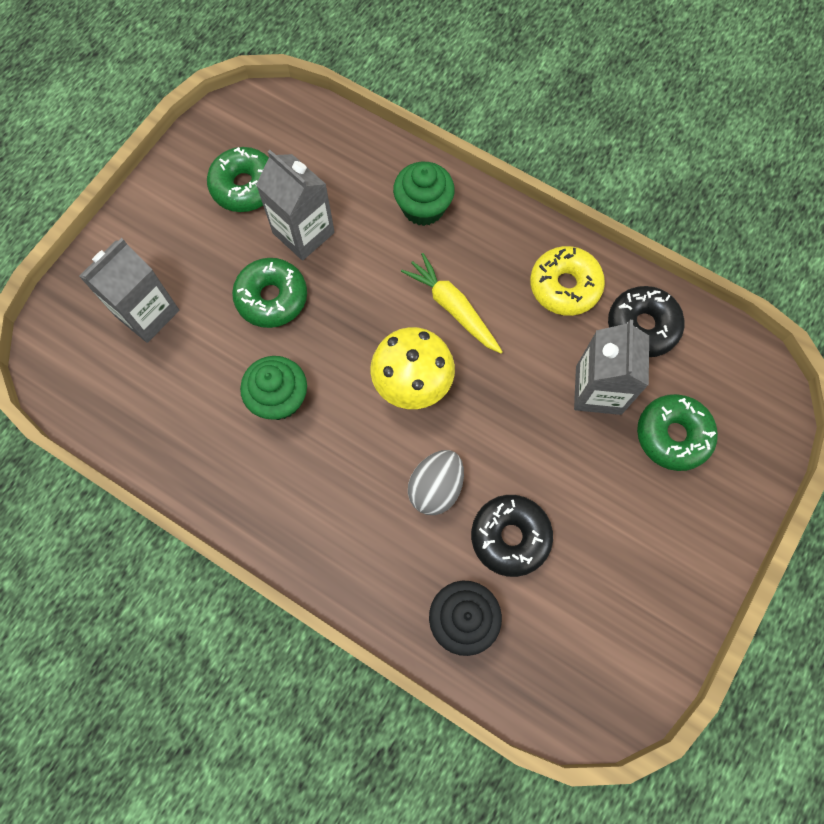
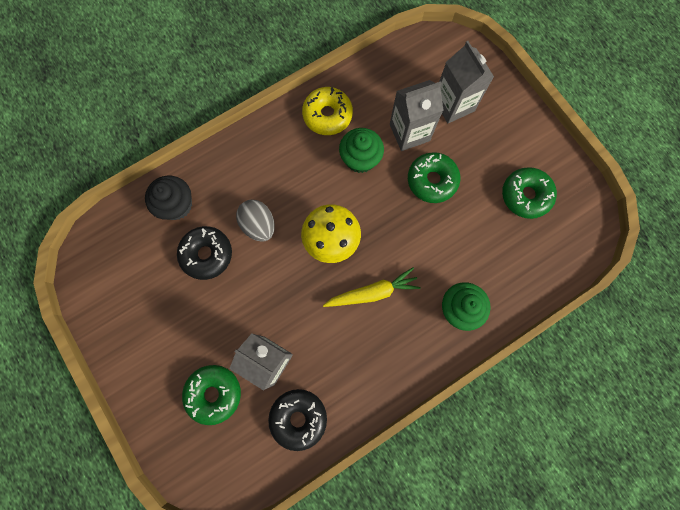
camera: 115 degrees right, 5 degrees up
(303, 233) = (472, 219): grey carton -> grey carton (409, 132)
(564, 286) = (354, 378): yellow donut -> yellow donut (327, 115)

